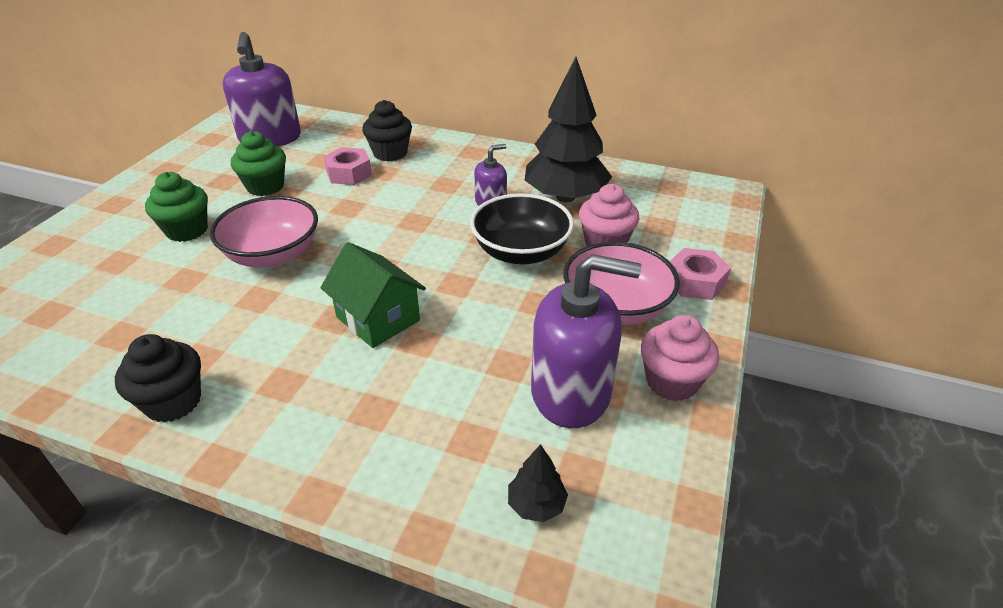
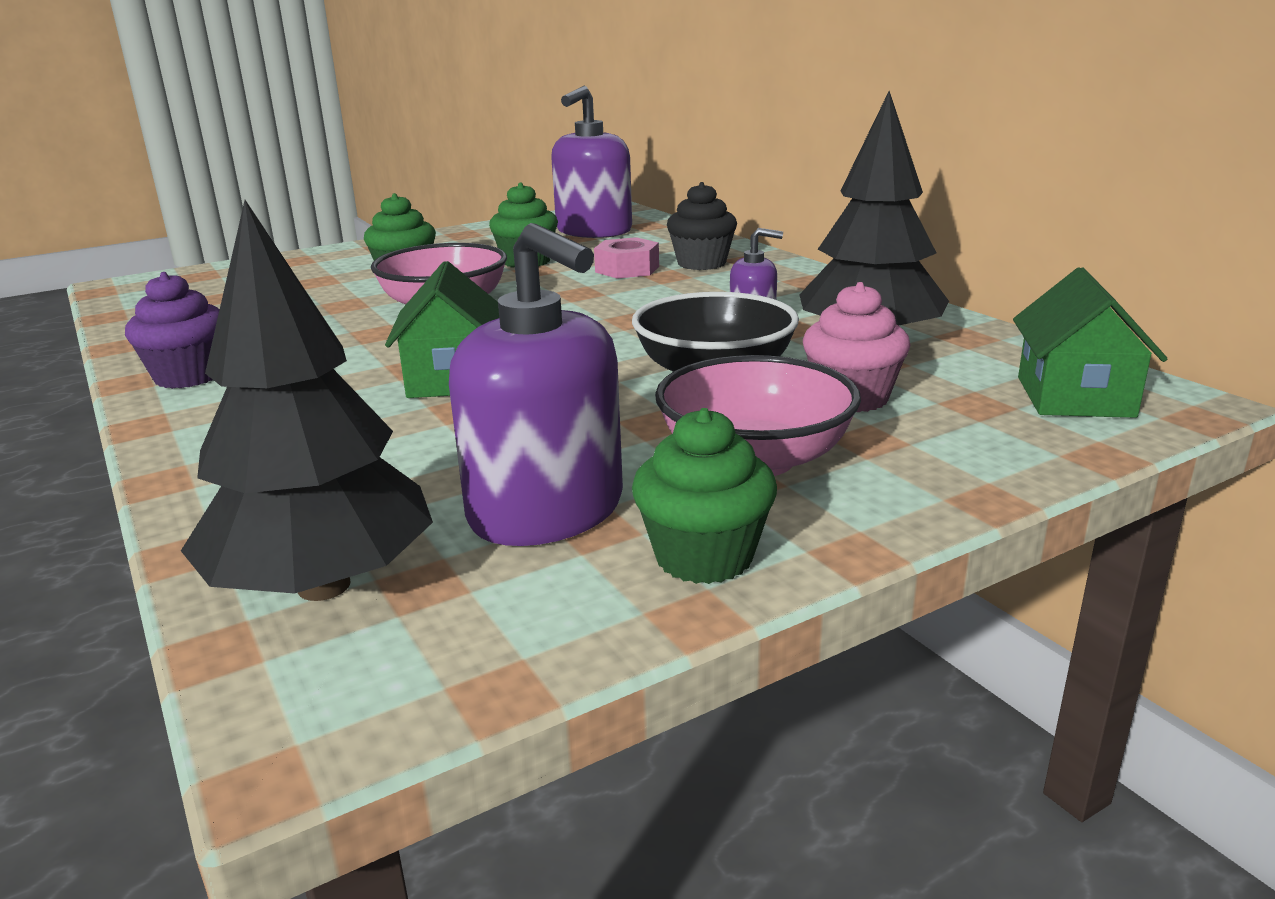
camera: 40 degrees right, 15 degrees down
(173, 402) = (189, 376): black cupcake -> purple cupcake
(536, 504) = (323, 586): black tree -> black tree, size x2.38
(672, 382) = (704, 557): pink cupcake -> green cupcake
(689, 204) = (1074, 397): none -> green house
(695, 282) = (935, 475): pink nut -> none

